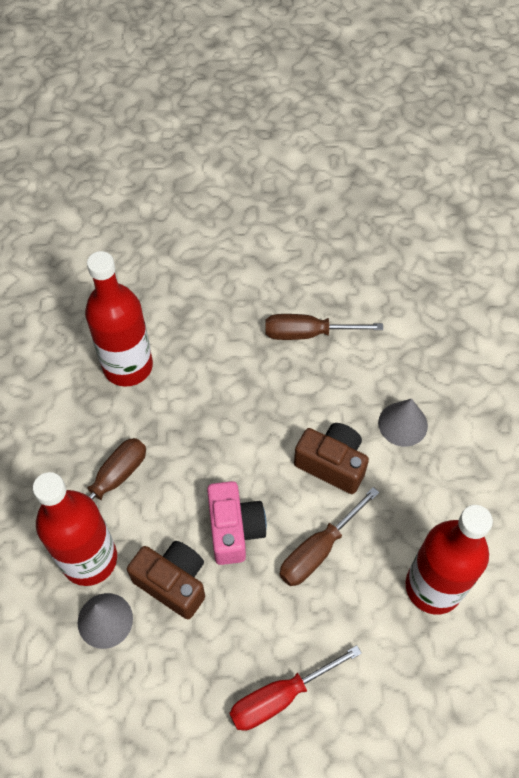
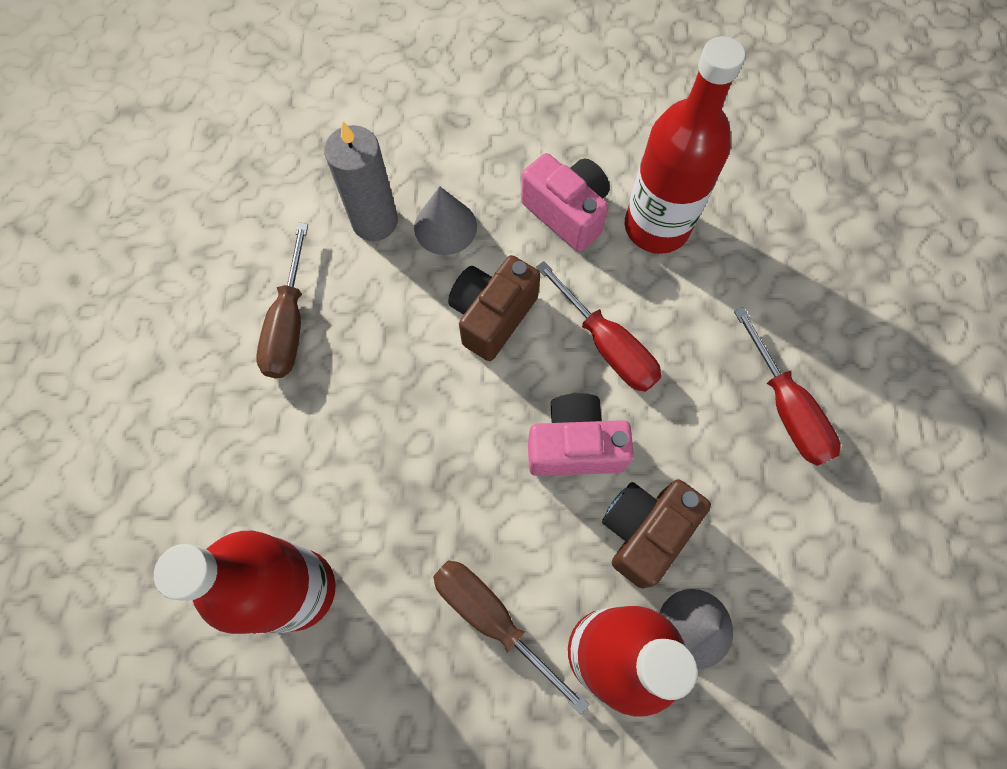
camera: 85 degrees left, 10 degrees up
(318, 551) = (608, 346): brown screwdriver -> red screwdriver
(398, 375) = (375, 221): none -> grey candle
(432, 513) = (567, 213): none -> pink camera

